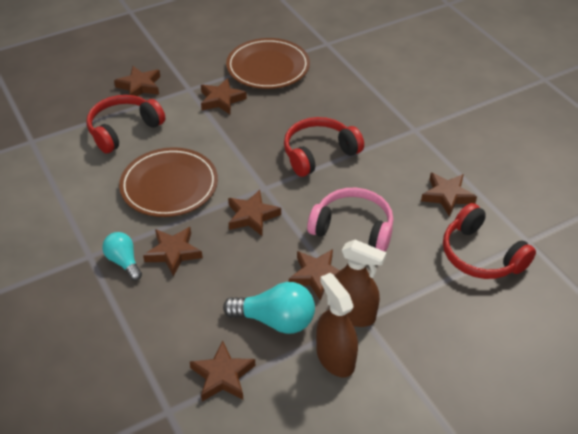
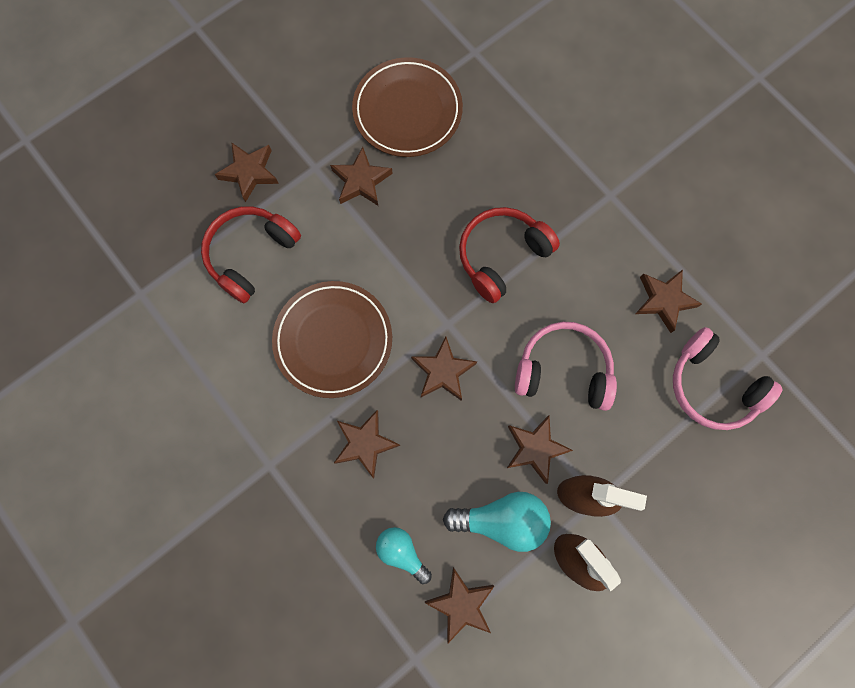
camera: 10 degrees left, 30 degrees up
(124, 262) = (311, 467): turquoise light bulb -> turquoise light bulb (402, 552)
(481, 255) = (712, 386): red headphones -> pink headphones

